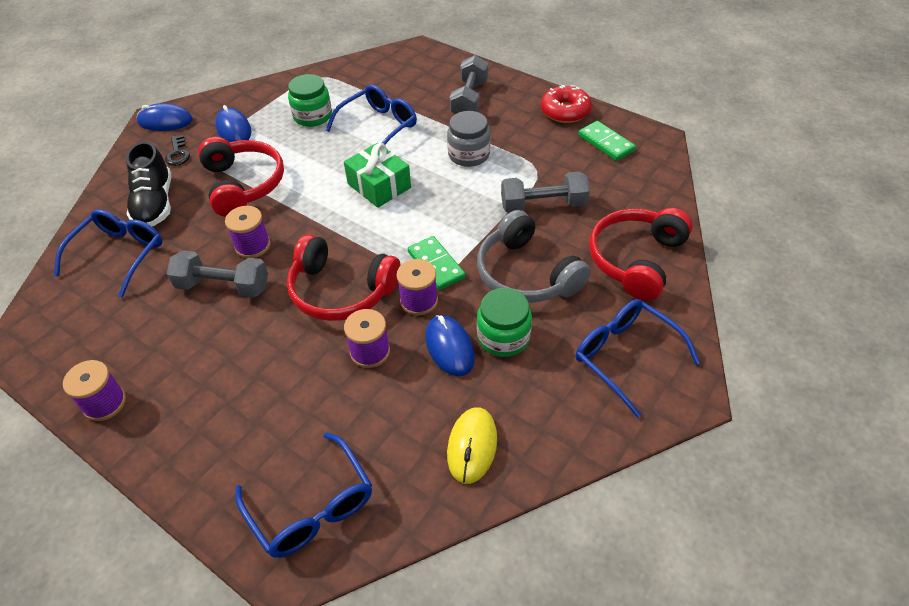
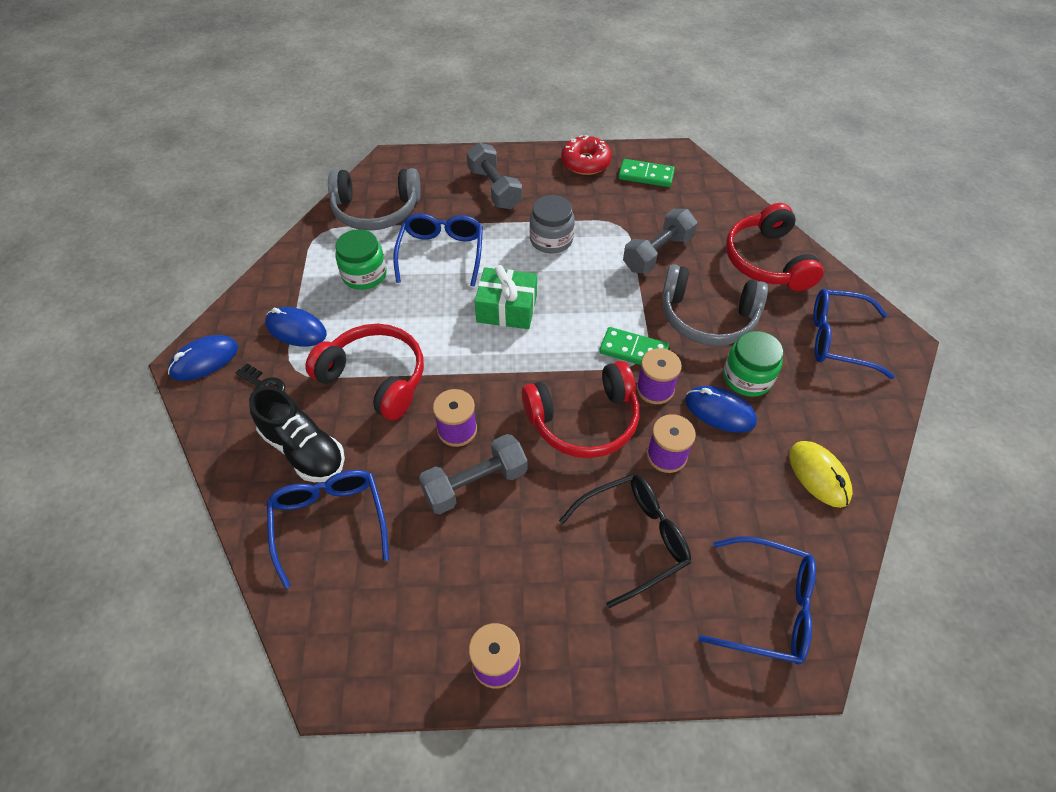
camera: 40 degrees left, 5 degrees up
(278, 391) = (634, 538): none -> black glasses
(369, 78) = (376, 210): none -> grey headphones

